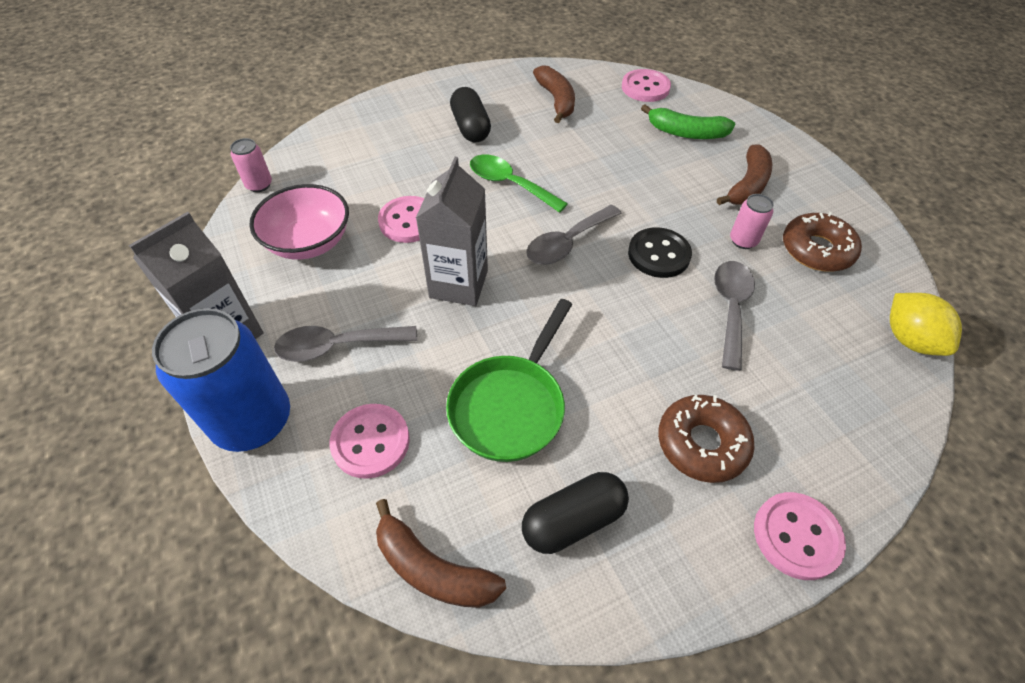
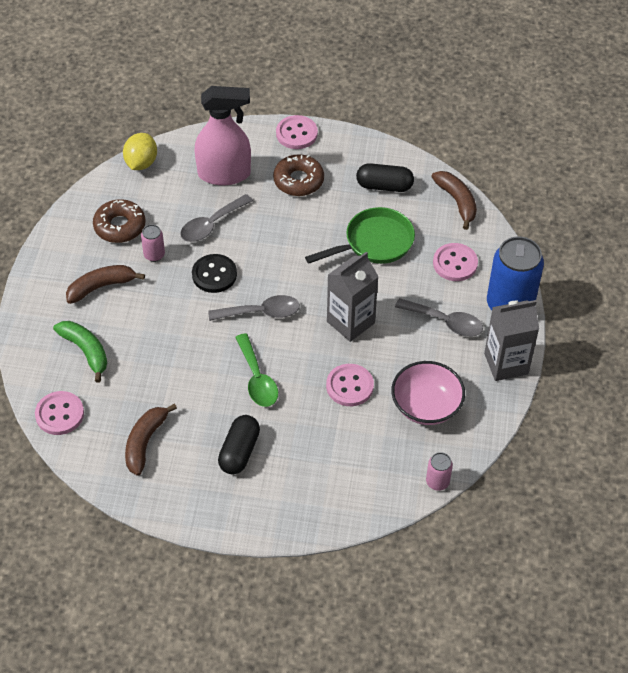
camera: 145 degrees left, 0 degrees up
(802, 389) = (224, 174): none -> pink spray bottle

